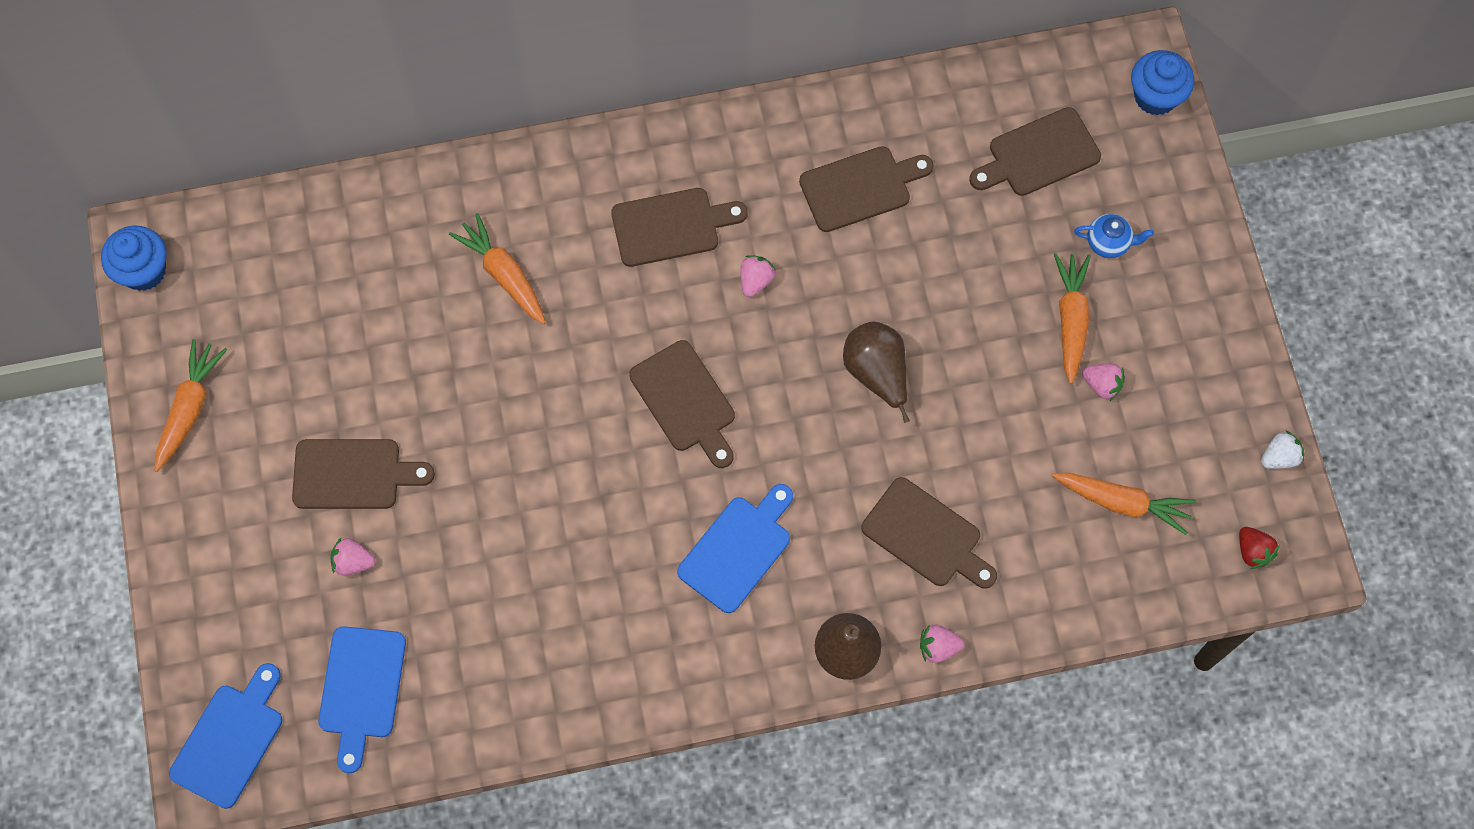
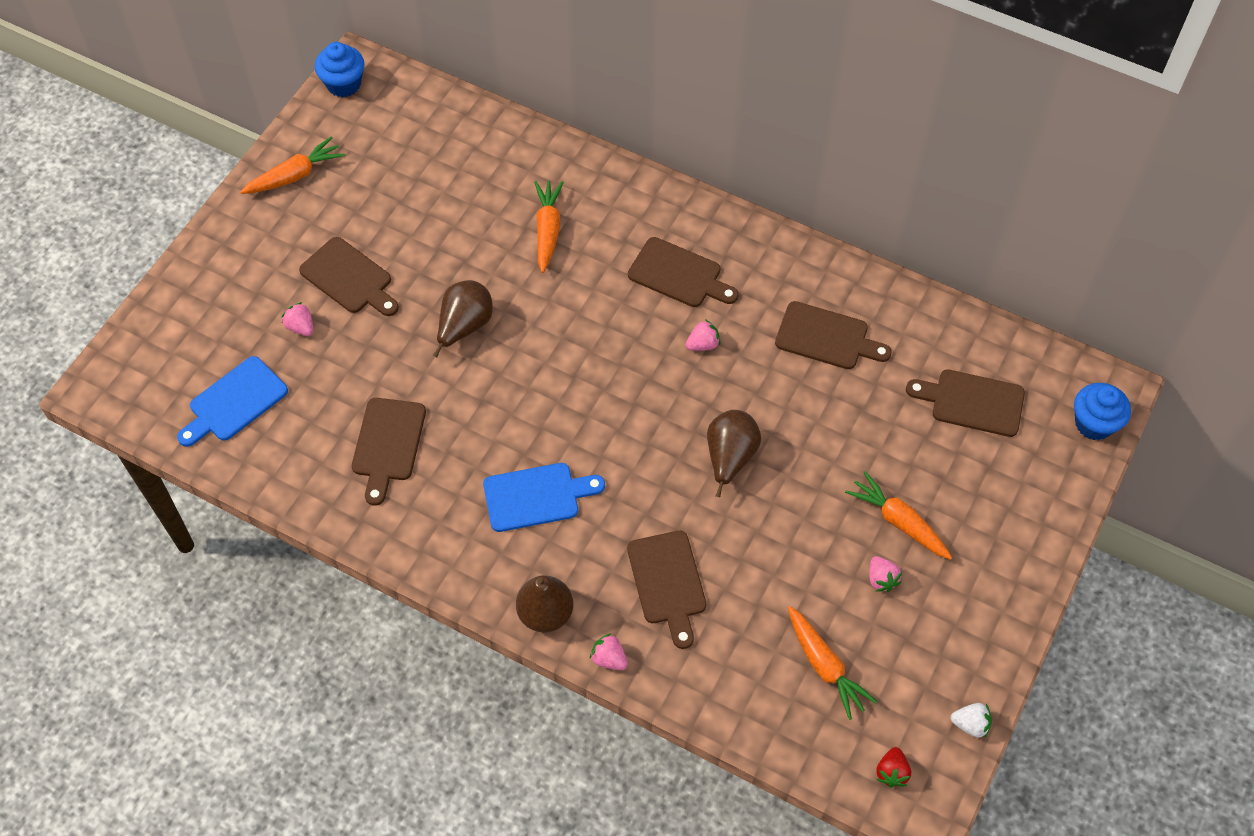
camera: 40 degrees right, 10 degrees down
(230, 740) = (136, 373): blue cutting board -> none
(515, 436) = (464, 326): none -> brown pear
(685, 401) = (588, 383): brown cutting board -> brown cutting board (387, 444)
(1071, 319) = (898, 521): orange carrot -> orange carrot turned 90 degrees counterclockwise
(1108, 243) = (971, 492): blue teapot -> none

